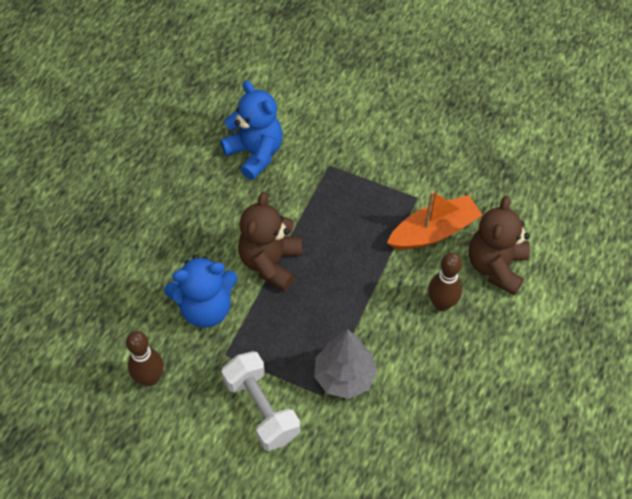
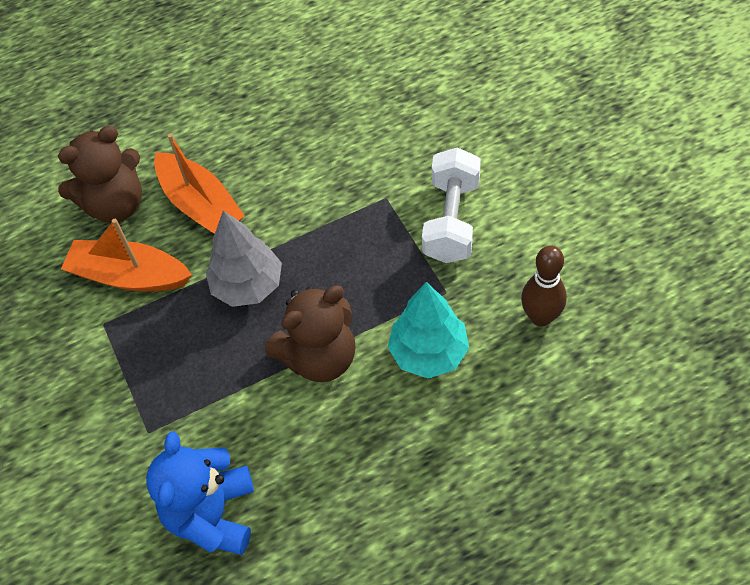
camera: 135 degrees left, 0 degrees up
(206, 308) = (428, 353): blue teddy bear -> turquoise tree
(344, 376) = (351, 200): grey tree -> grey tree (248, 286)
(441, 304) = (201, 205): brown bowling pin -> orange boat

